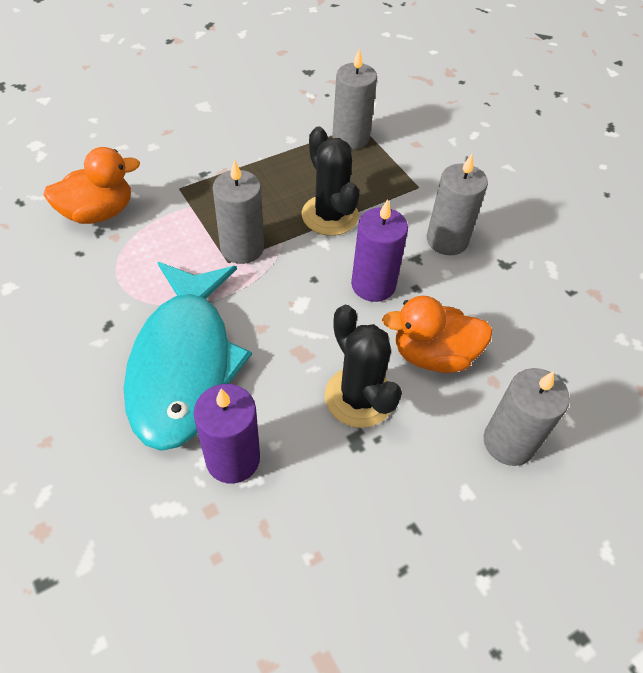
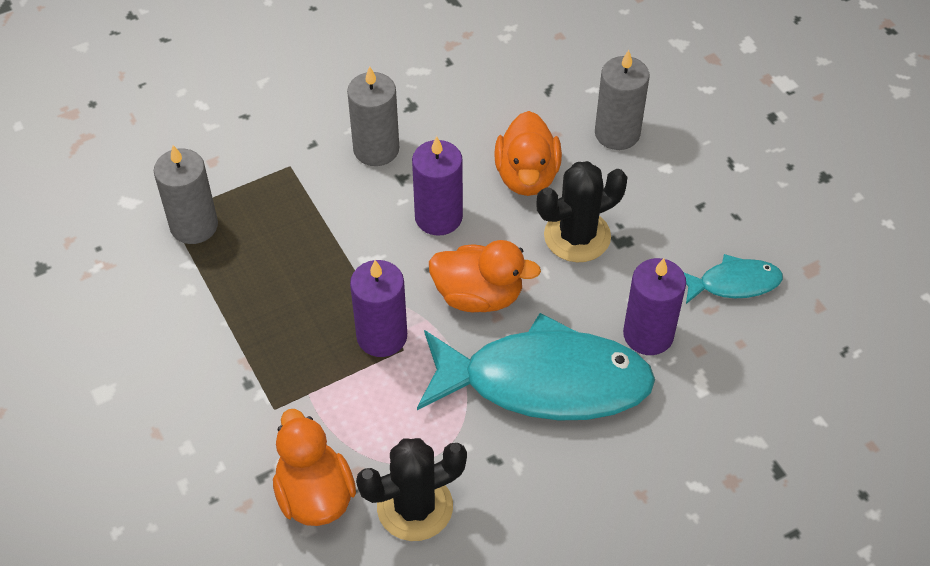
camera: 85 degrees left, 0 degrees up
(242, 248) = (382, 336): grey candle -> purple candle
(284, 314) = (478, 296): none -> orange duck
(301, 558) = (734, 283): none -> turquoise fish
(330, 215) = (332, 251): black cactus -> black cactus (415, 507)

